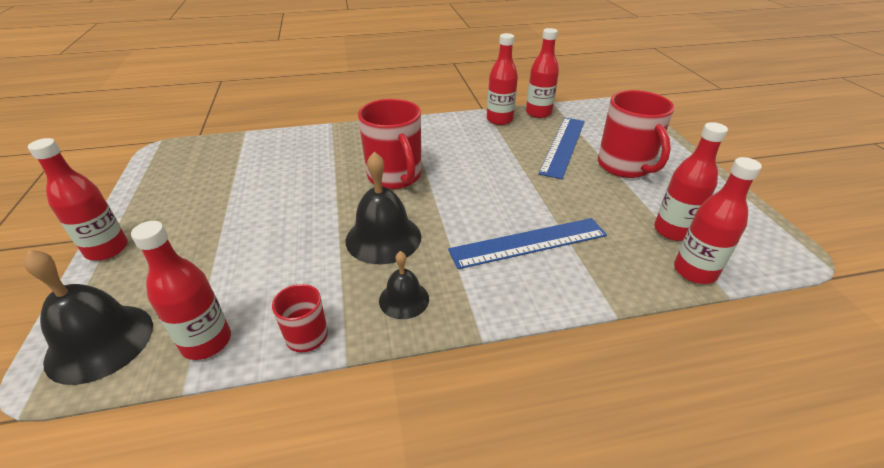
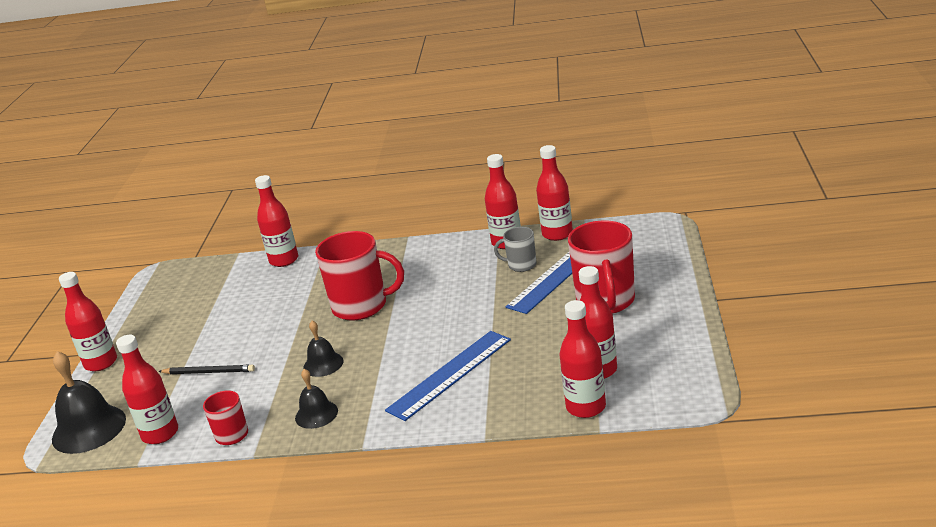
camera: 20 degrees right, 10 degrees down
(250, 254) = (209, 372): none -> black pencil
(295, 136) = (284, 260): none -> red bottle
(383, 238) = (323, 364): black bell -> black bell, size x0.58
(395, 176) = (361, 306): red mug -> red mug turned 75 degrees counterclockwise
(525, 137) = (521, 265): none -> grey mug
(528, 242) = (450, 374): blue ruler -> blue ruler turned 45 degrees counterclockwise

